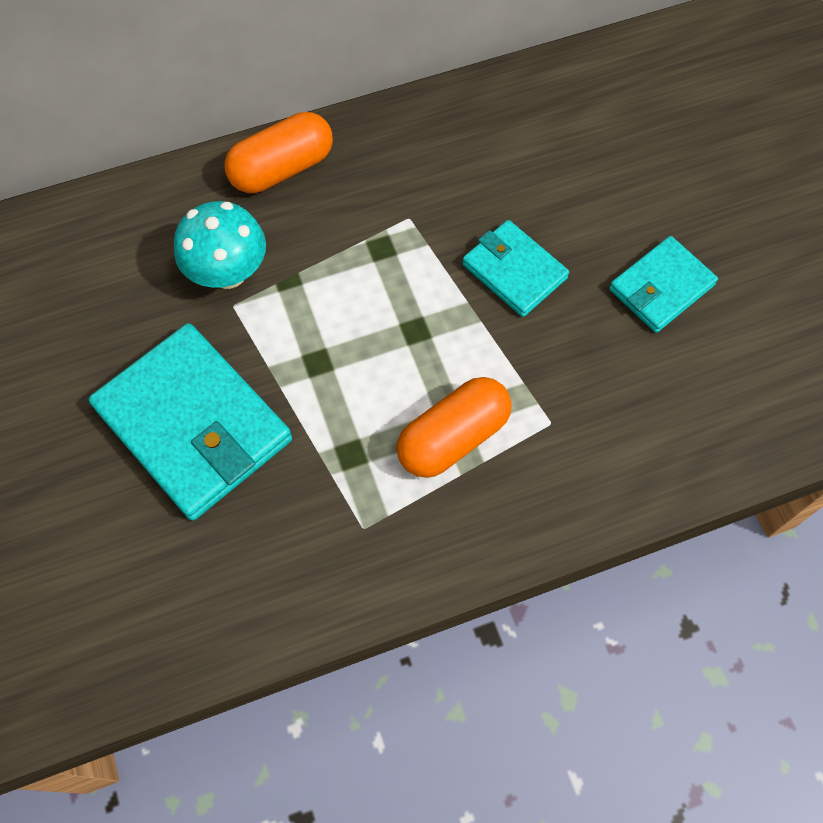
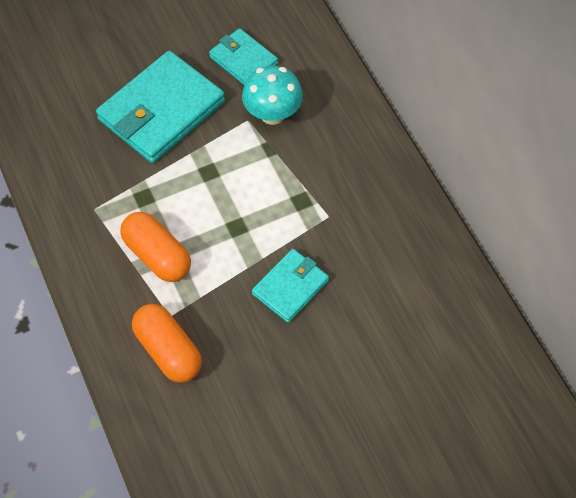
camera: 85 degrees right, 5 degrees down
(282, 168) = (360, 134): orange capsule -> orange capsule (168, 350)
(661, 287) = (286, 389): turquoise wallet -> turquoise wallet (243, 60)

